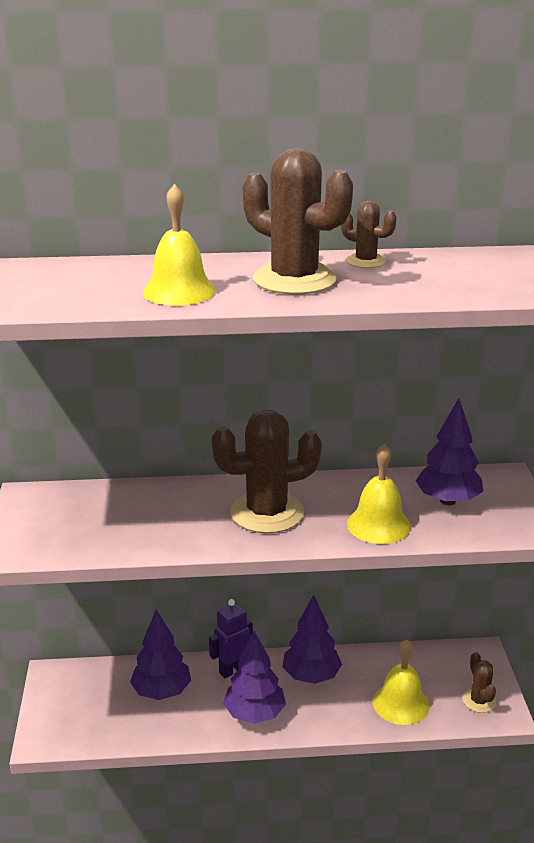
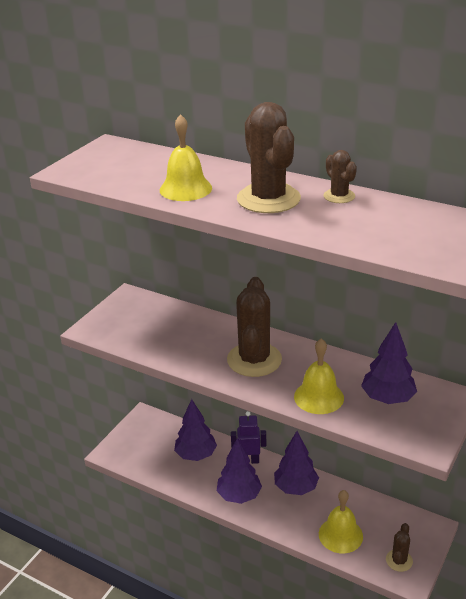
camera: 35 degrees right, 5 degrees up
(267, 513) = (254, 360): brown cactus -> brown cactus turned 75 degrees clockwise

